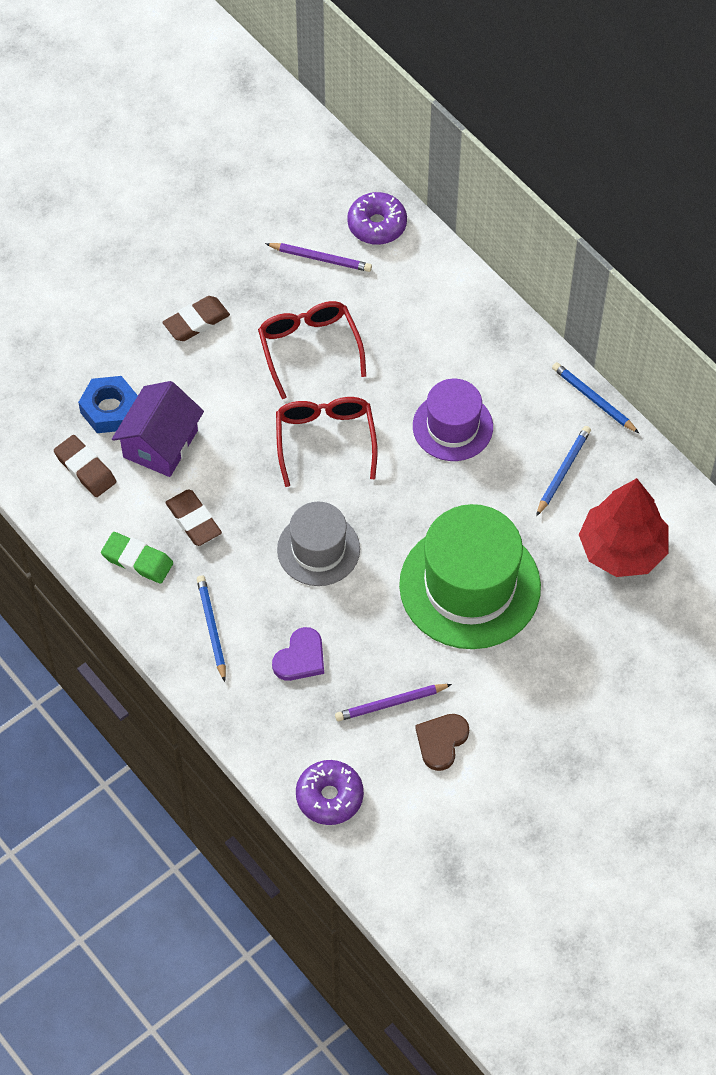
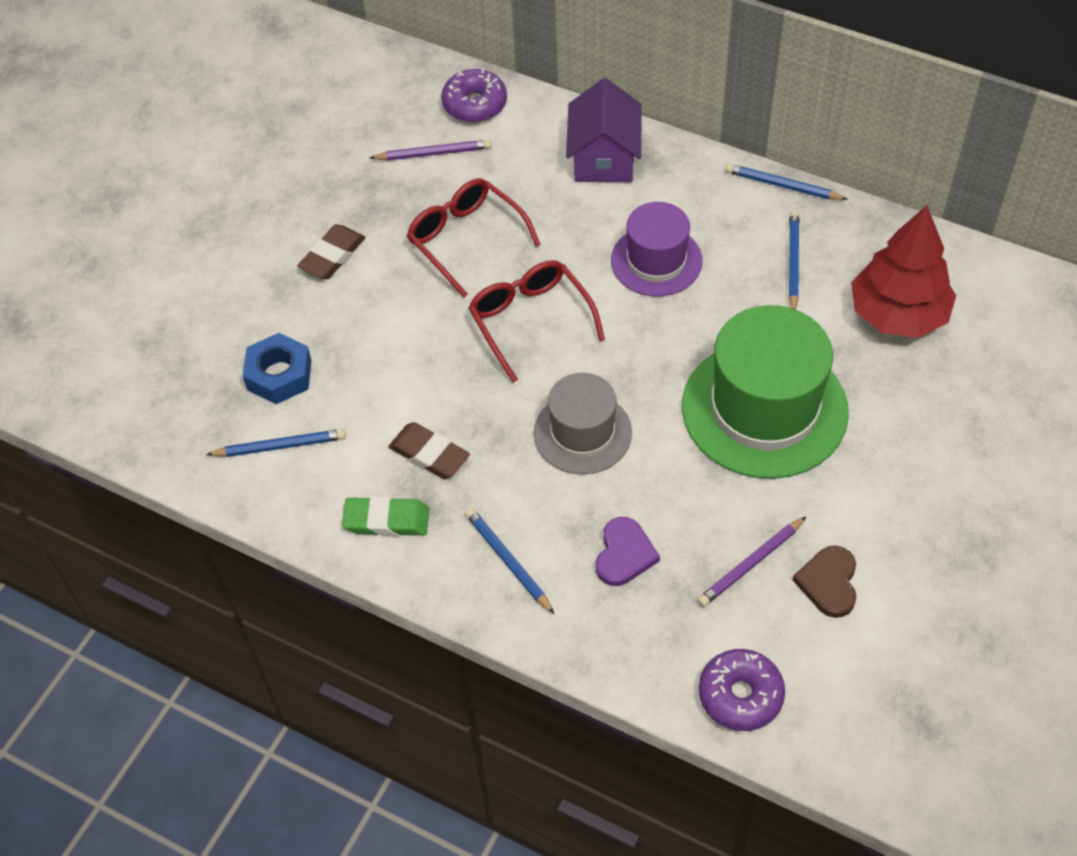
camera: 20 degrees left, 5 degrees down
(85, 469) = (280, 446): brown eraser -> blue pencil
(160, 444) = (353, 389): purple house -> purple house (604, 158)

